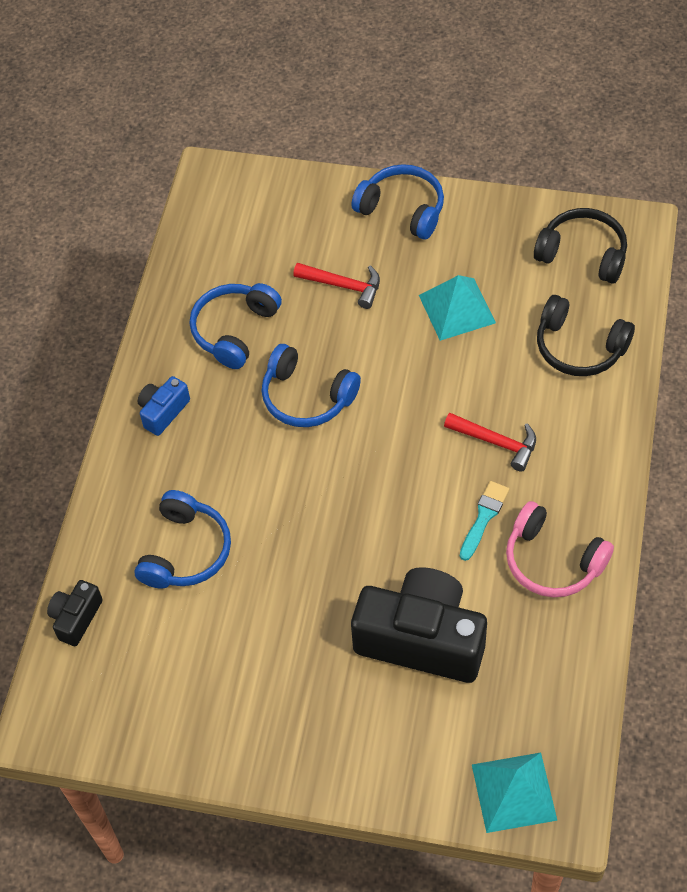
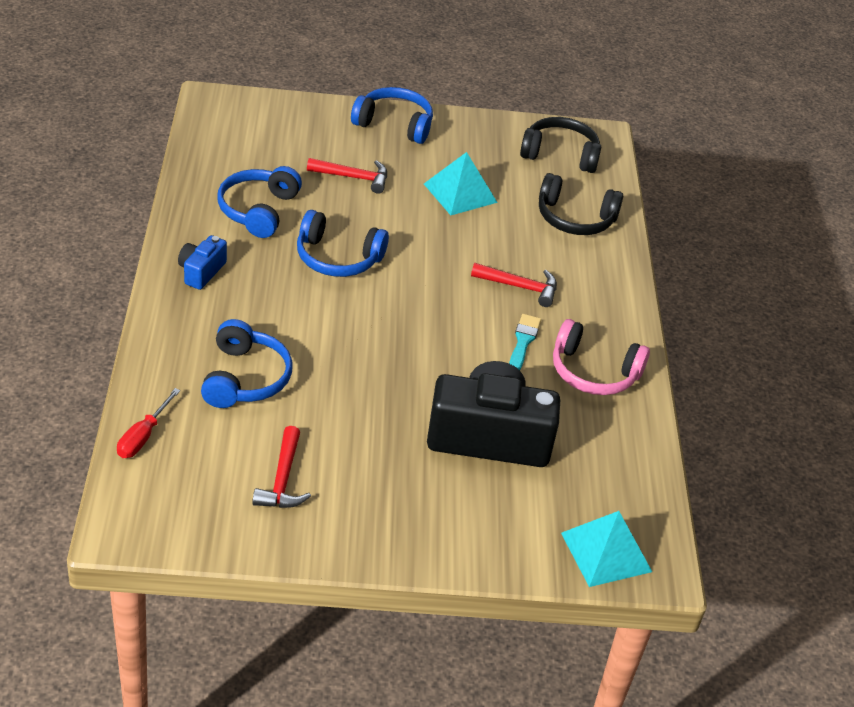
camera: 20 degrees left, 15 degrees down
(76, 618) = (143, 436): black camera -> red screwdriver
(202, 679) = (283, 479): none -> red hammer

